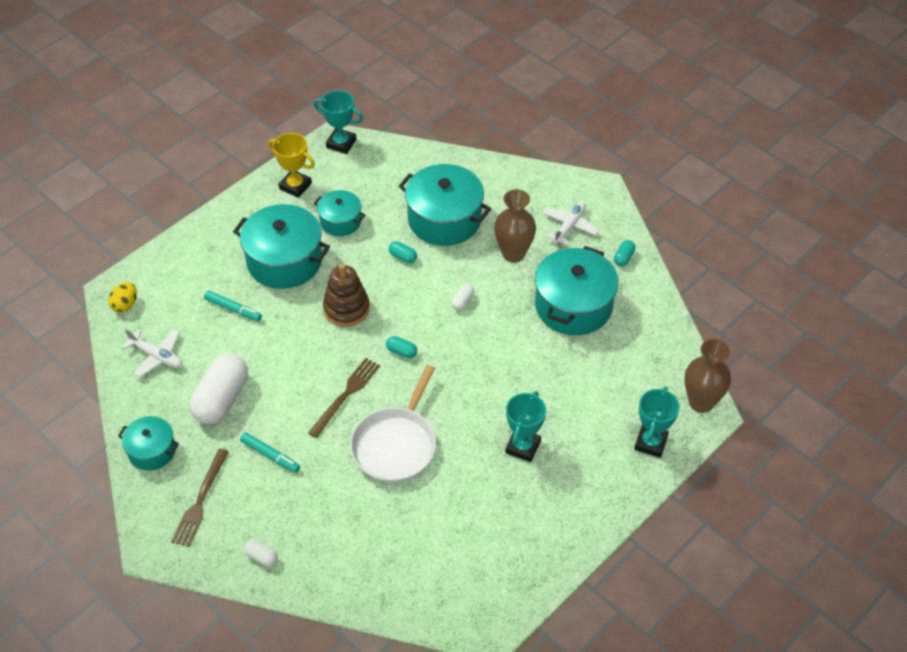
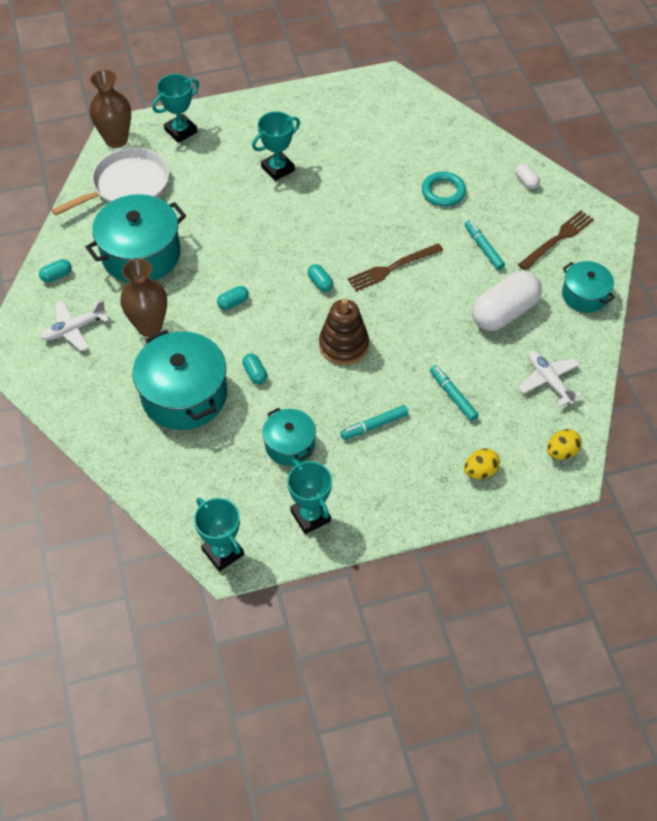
camera: 150 degrees left, 5 degrees up
(185, 264) = (480, 471): none -> yellow egg
(284, 261) = (374, 425): turquoise pot -> turquoise marker
(295, 186) = (310, 516): yellow trophy -> turquoise trophy
(342, 501) = (443, 192): none -> turquoise ring
(396, 445) = (376, 212): white pan -> white pan (127, 186)
(462, 301) = (233, 303): white capsule -> turquoise capsule

